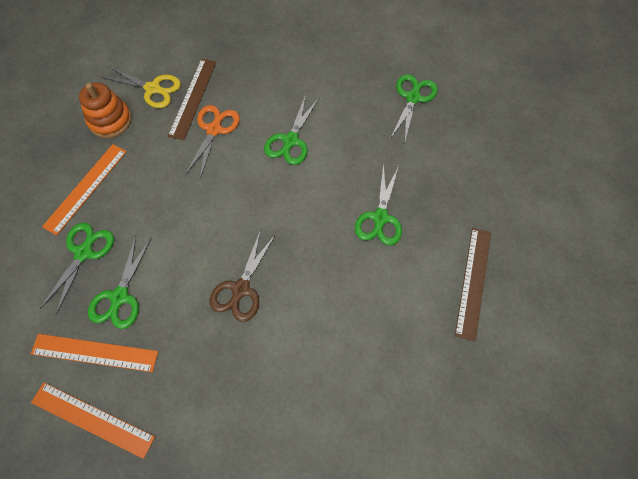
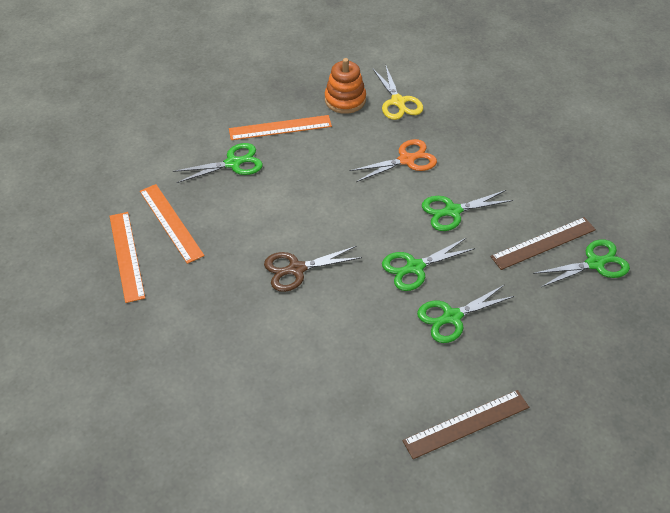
camera: 50 degrees right, 15 degrees down
(120, 297) = (221, 206): green scissors -> green scissors (415, 267)
(193, 98) = (418, 128): brown ruler -> brown ruler (543, 243)

